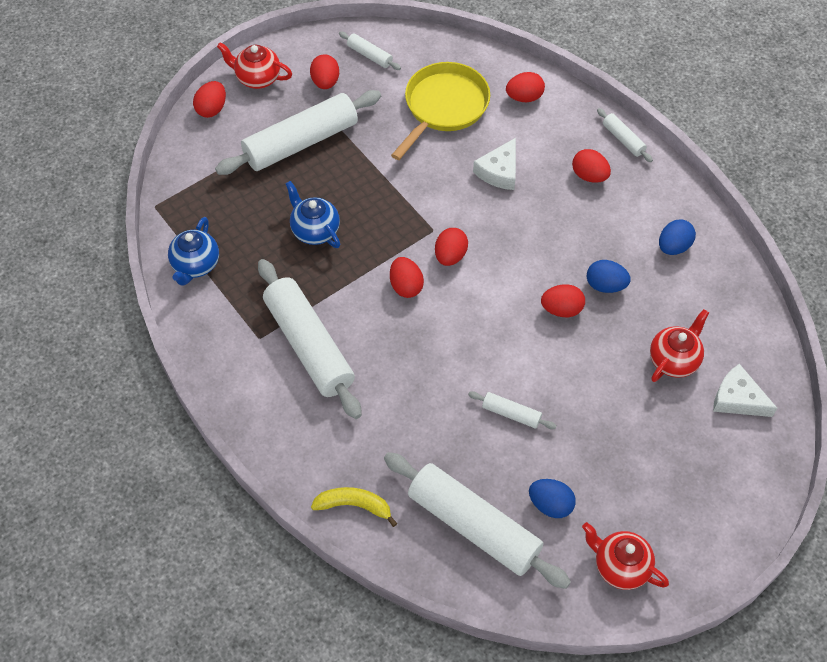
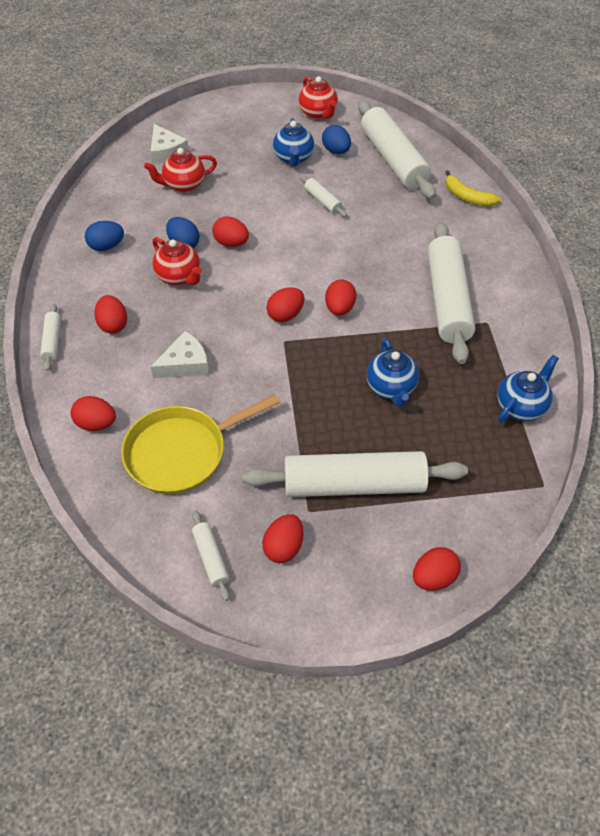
camera: 150 degrees left, 5 degrees down
(257, 78) = (359, 594): red teapot -> red teapot (179, 276)
(590, 465) = (293, 158): none -> blue teapot

